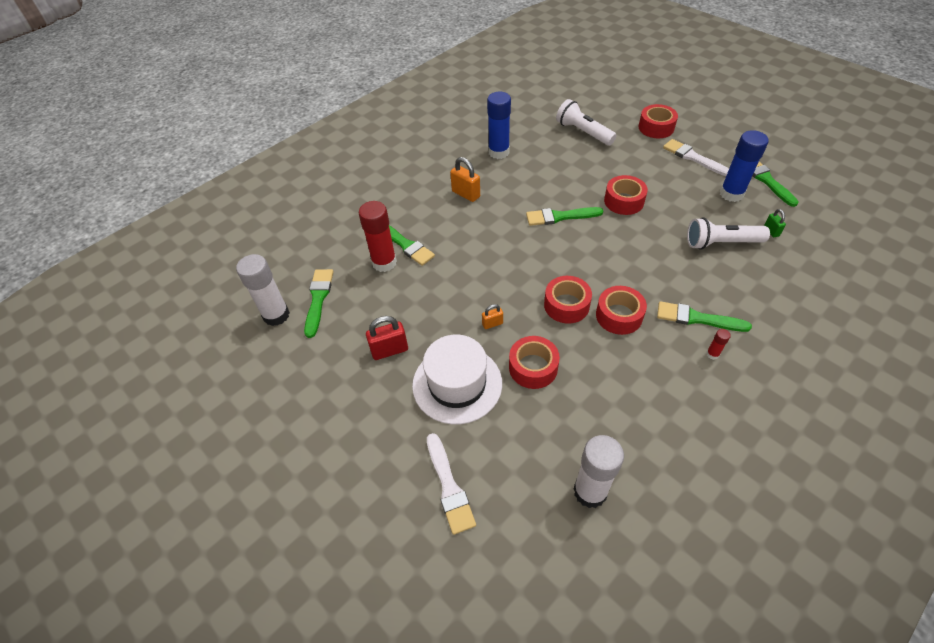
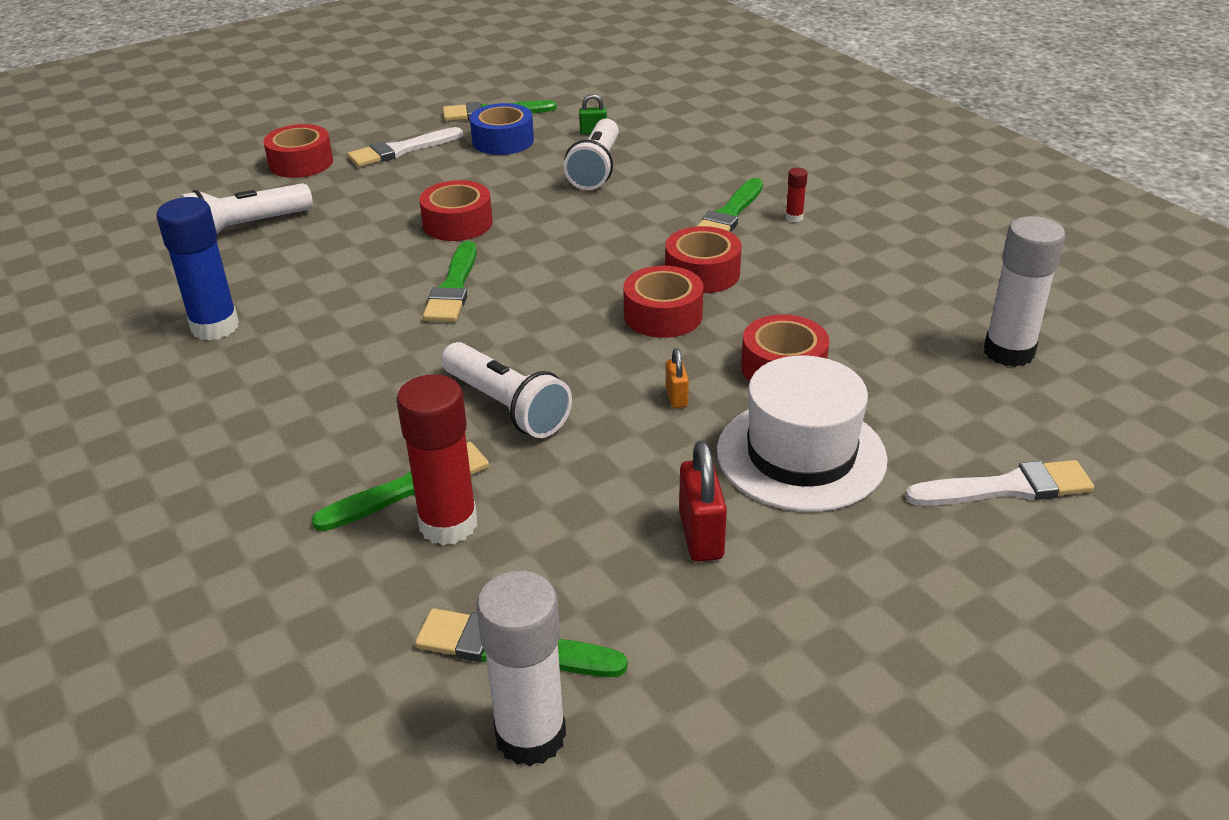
camera: 80 degrees left, 15 degrees down
(466, 194) = (311, 385): orange padlock -> none
(467, 261) = (506, 406): none -> white flashlight
(731, 194) = (503, 141): blue glue stick -> blue tape

